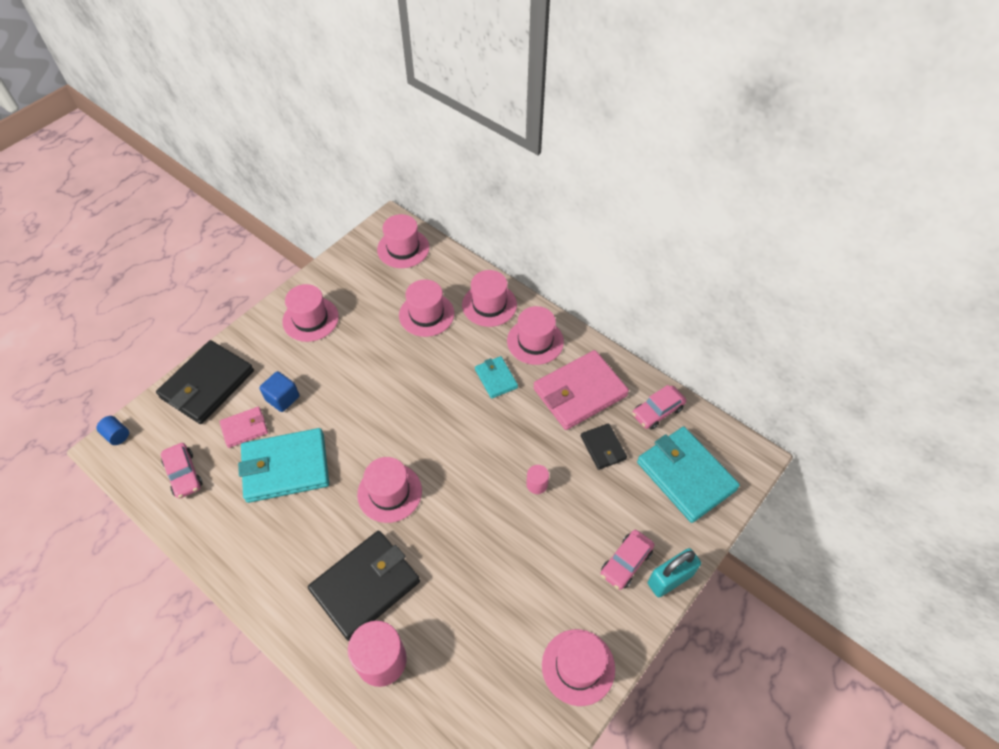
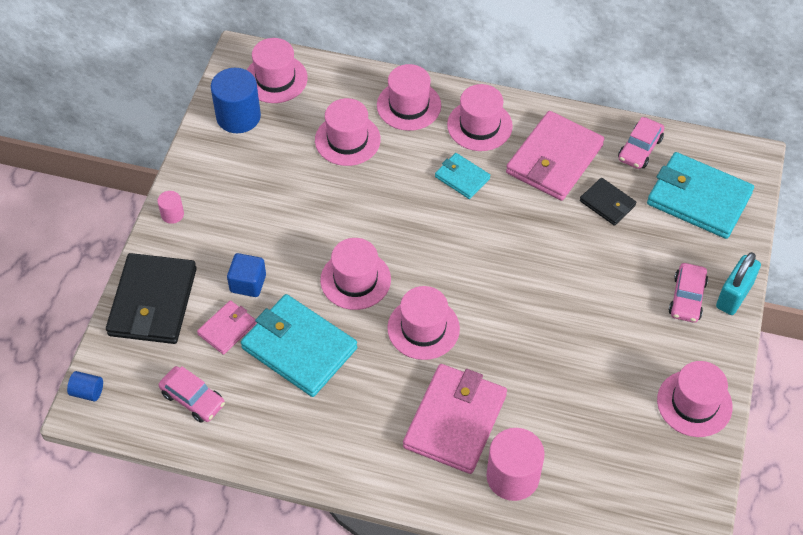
camera: 25 degrees left, 0 degrees up
(286, 467) = (299, 348): turquoise wallet -> turquoise wallet turned 75 degrees clockwise
(310, 319) = (222, 191): pink hat -> pink hat (355, 280)
(359, 267) = (238, 116): none -> blue cylinder
(365, 586) = (455, 421): black wallet -> pink wallet
(537, 484) = (564, 262): pink cylinder -> pink cylinder (172, 214)

